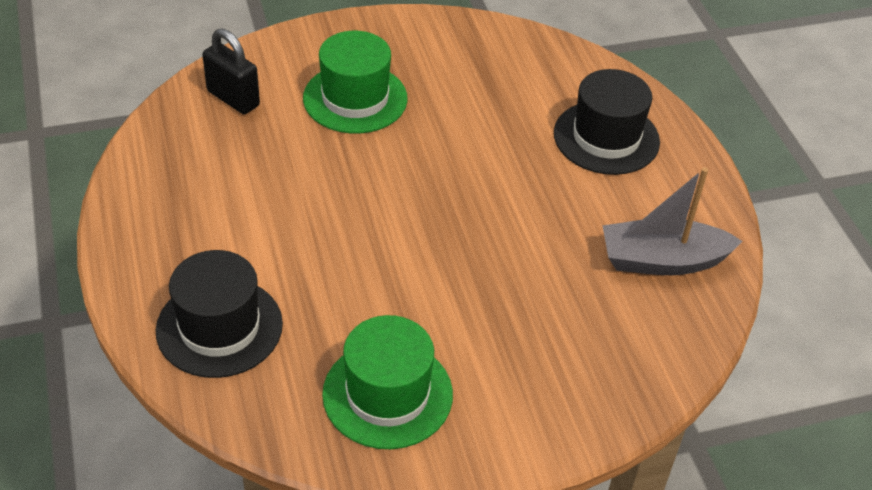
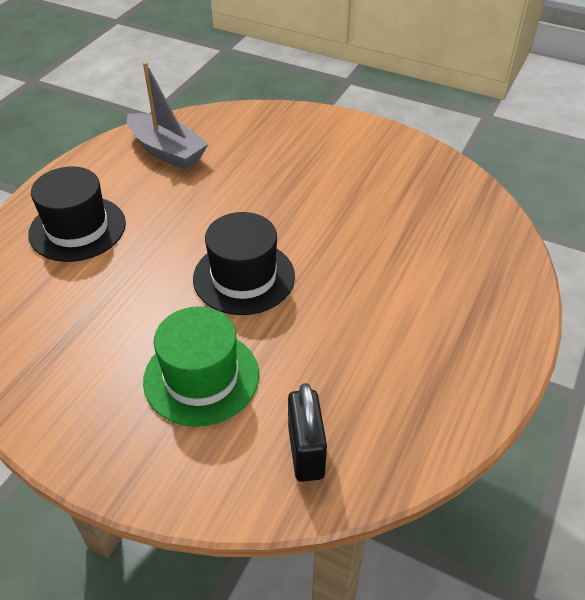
camera: 135 degrees left, 0 degrees up
(219, 327) = (472, 260): black hat -> black hat (244, 277)
(387, 394) = (399, 176): green hat -> none

